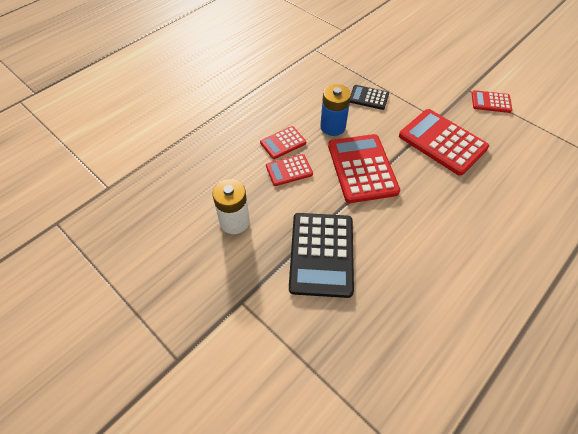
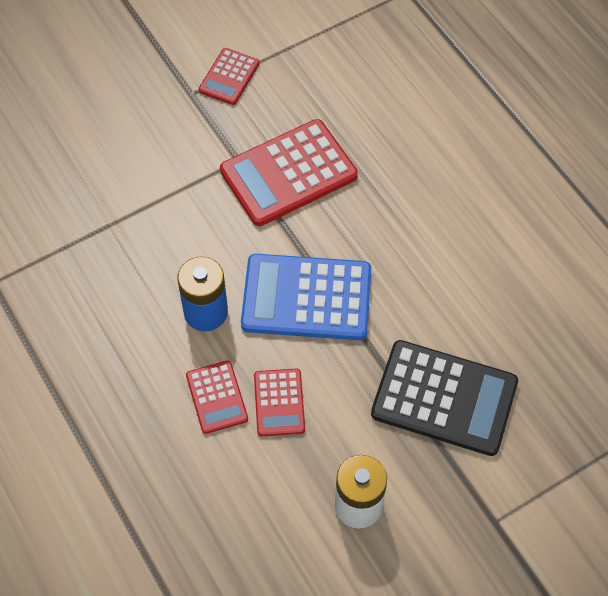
camera: 75 degrees left, 5 degrees up
(362, 168) = (306, 298): red calculator -> blue calculator
(368, 98) = (157, 238): black calculator -> none

